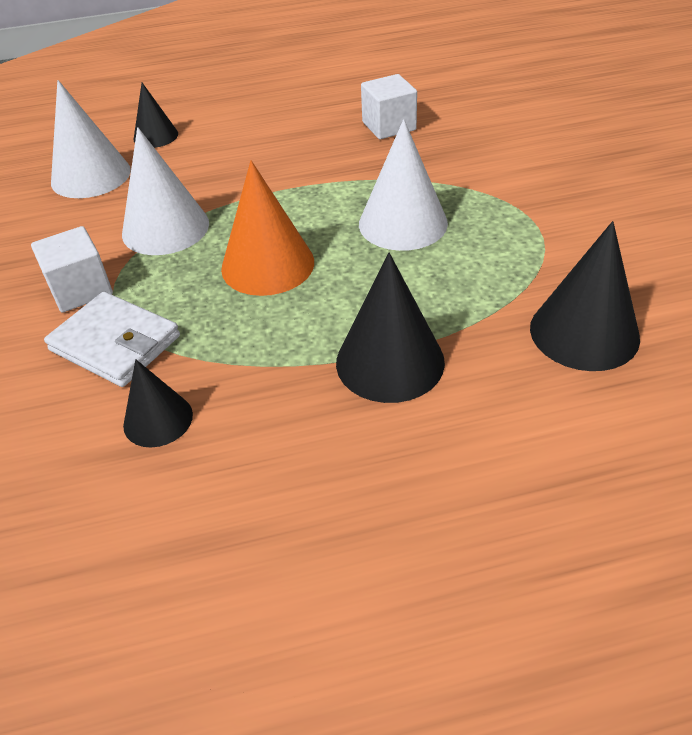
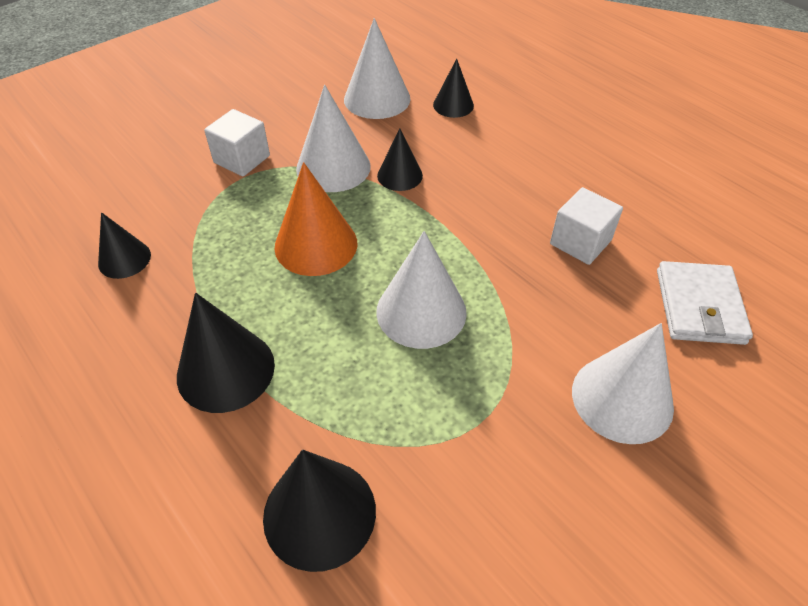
camera: 60 degrees right, 5 degrees up
(115, 343) = (192, 203): white wallet -> white wallet (699, 306)
(221, 191) = (400, 175): none -> black cone
(550, 156) = (622, 398): none -> white cone

